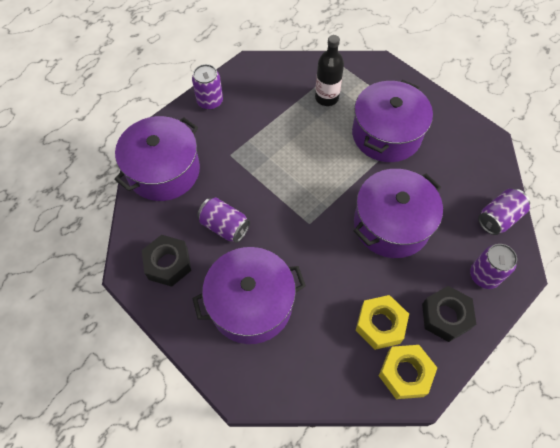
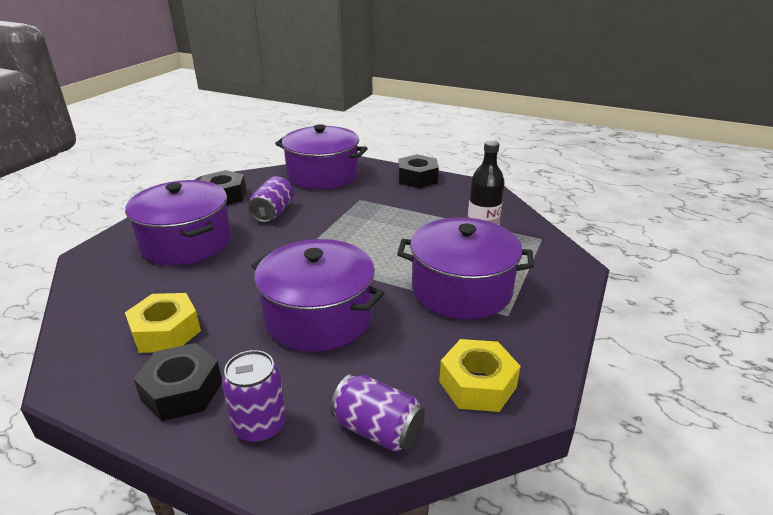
camera: 70 degrees right, 30 degrees down
(210, 101) = (417, 178): purple can -> black nut
(405, 373) = (95, 364): yellow nut -> yellow nut (477, 384)

